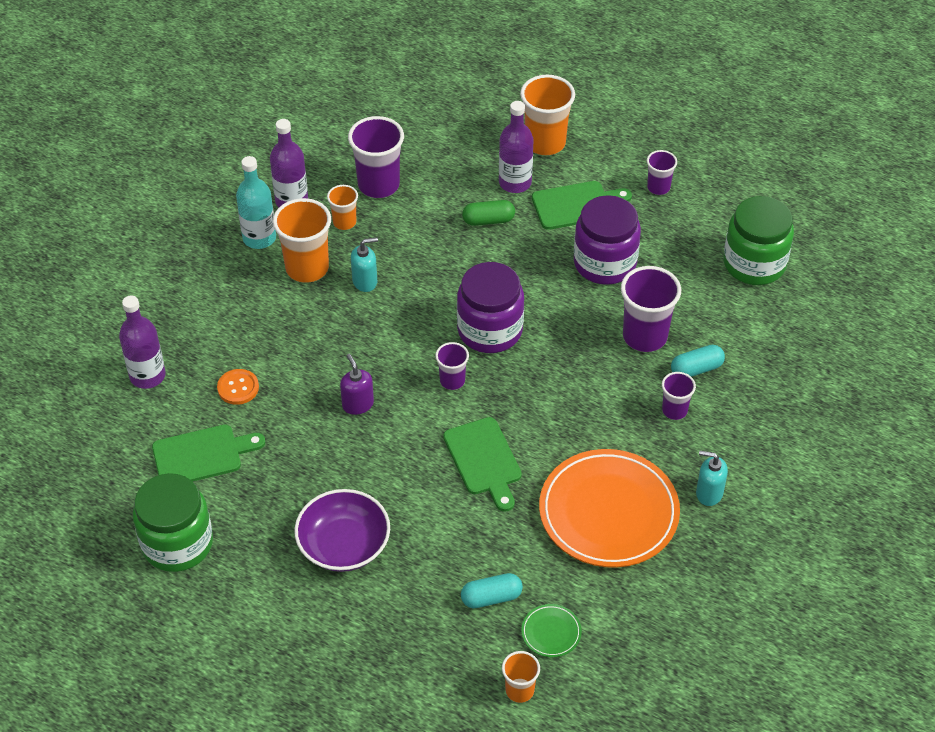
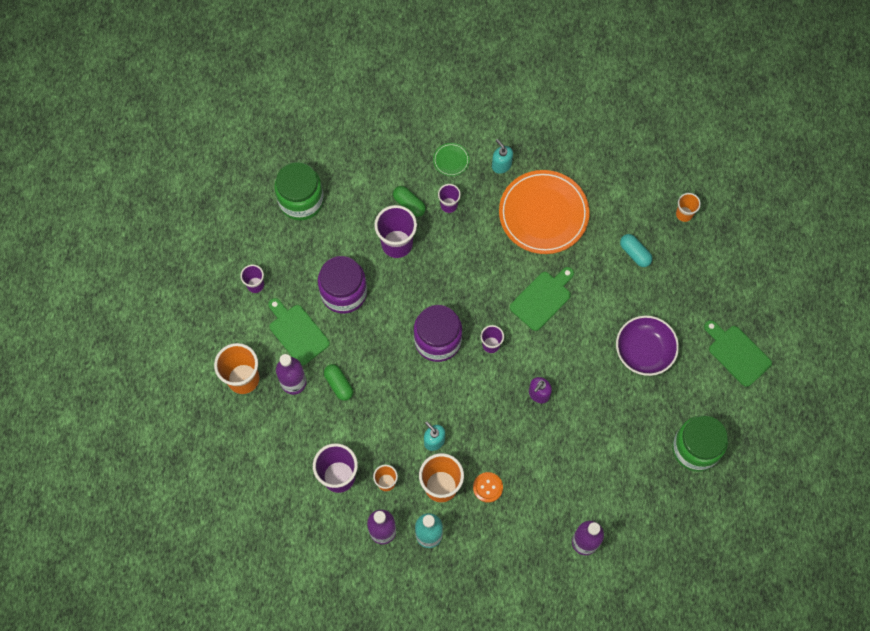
camera: 115 degrees left, 20 degrees up
(202, 455) = (626, 470): green cutting board -> green cutting board (737, 353)
(238, 388) = (564, 477): orange button -> orange button (487, 487)
(551, 632) = (639, 213): green plate -> green plate (451, 160)
(696, 369) = (409, 204): turquoise capsule -> green capsule
(709, 493) = (501, 165): turquoise soap dispenser -> turquoise soap dispenser turned 150 degrees clockwise

